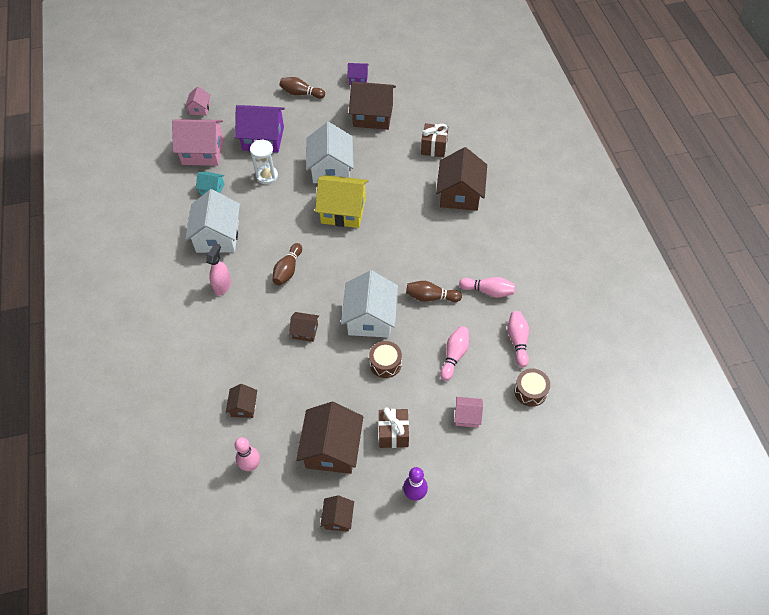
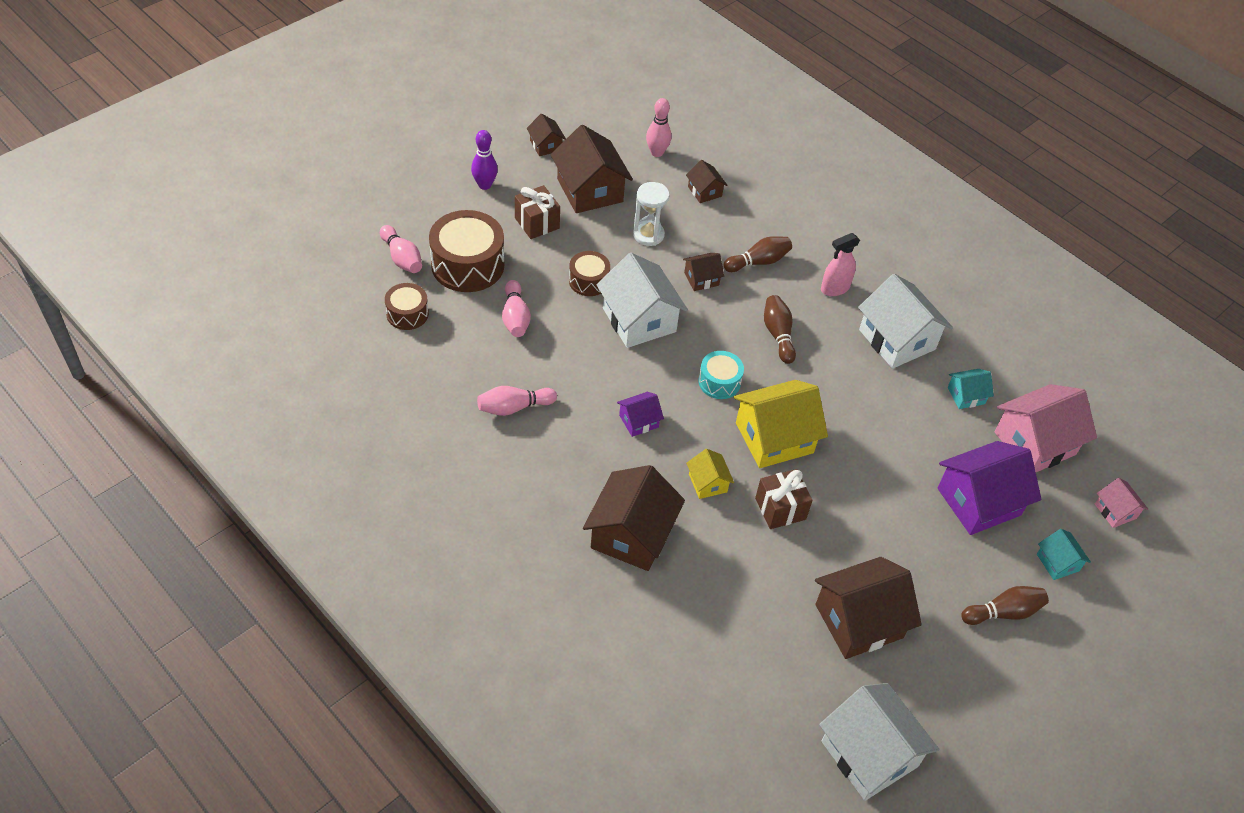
camera: 145 degrees right, 5 degrees down
(222, 286) = (834, 288): pink spray bottle -> pink spray bottle turned 75 degrees clockwise
(253, 101) = (1057, 562): none -> turquoise house
(267, 176) = (917, 445): white hourglass -> white hourglass (648, 235)
(331, 168) = (843, 495): white house -> white house (869, 754)
(349, 255) = (719, 382): none -> turquoise drum
(358, 79) = (942, 690): purple house -> purple house (639, 421)
(400, 203) = (707, 483): none -> yellow house
(431, 297) = (582, 371): brown bowling pin -> brown bowling pin (758, 262)
(434, 148) = (721, 602): brown gift -> brown gift (780, 509)
(460, 194) = (631, 534): brown house -> brown house turned 45 degrees clockwise
(467, 416) = (467, 265): pink house -> brown drum
(517, 341) = (447, 361): pink bowling pin -> pink bowling pin (402, 258)

